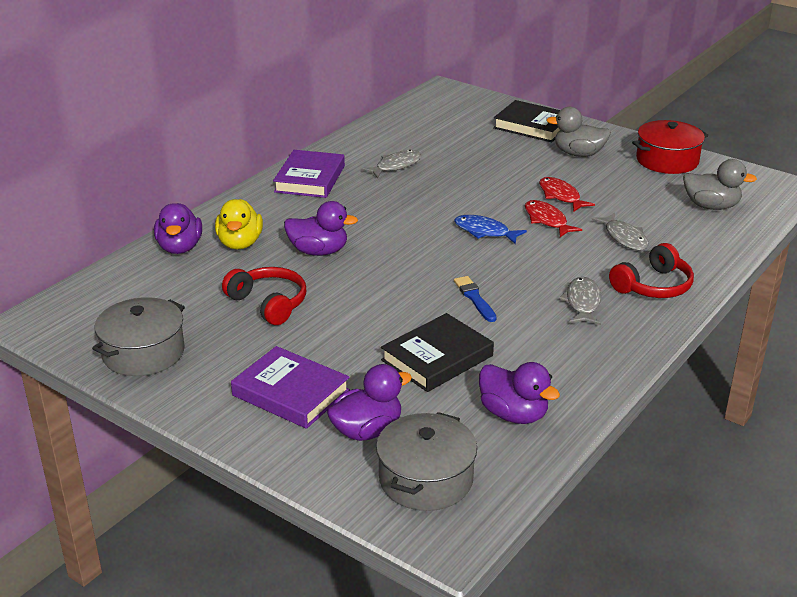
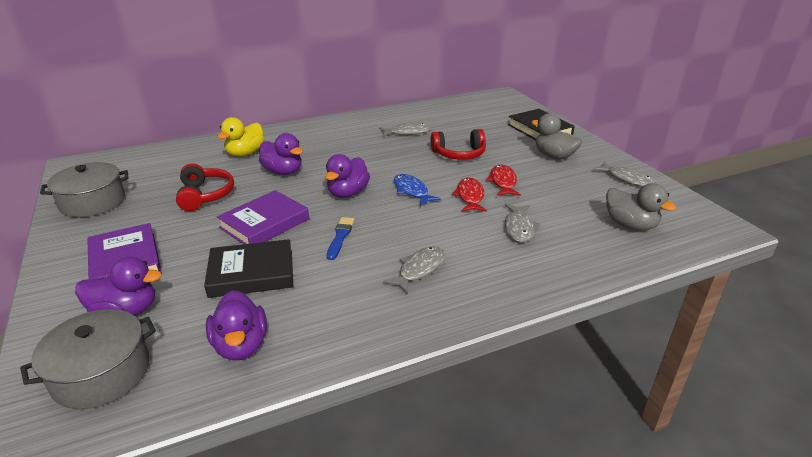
camera: 30 degrees right, 0 degrees up
(180, 248) = (209, 146): purple duck -> purple duck (347, 193)
(309, 179) = (341, 127): purple book -> purple book (264, 223)
(653, 286) = (498, 276): red headphones -> red headphones (459, 154)
(667, 160) = (627, 179): red pot -> grey fish

